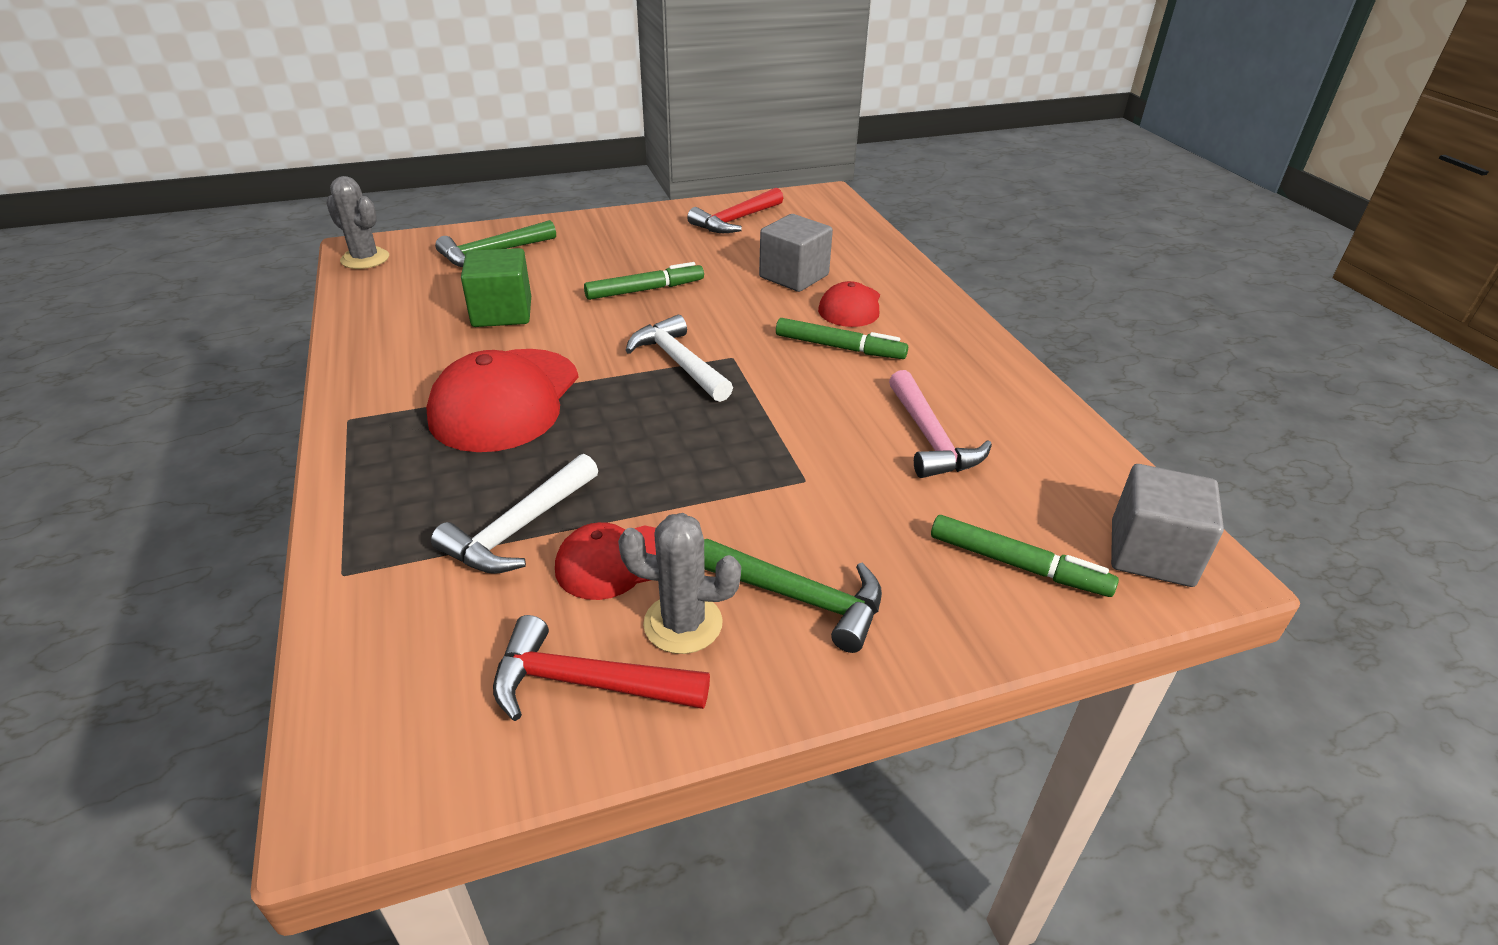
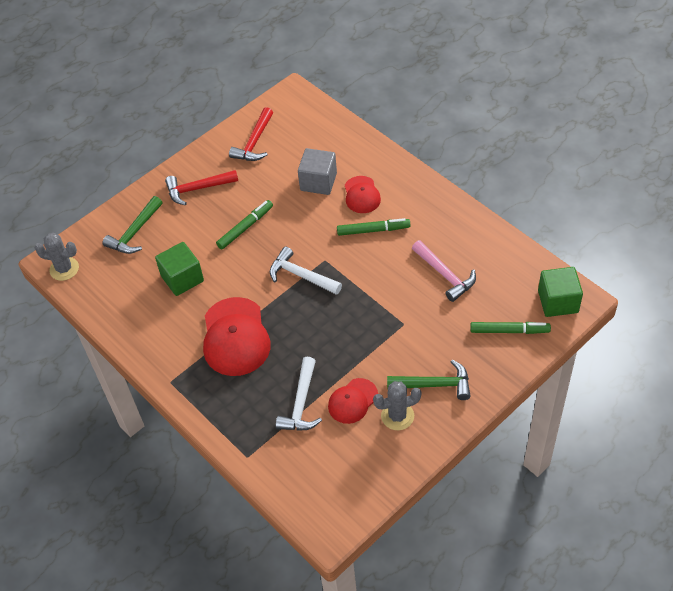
camera: 20 degrees left, 15 degrees up
(586, 683) = (379, 455): red hammer -> red hammer (198, 189)
(1151, 553) = (558, 302): grey cube -> green cube

